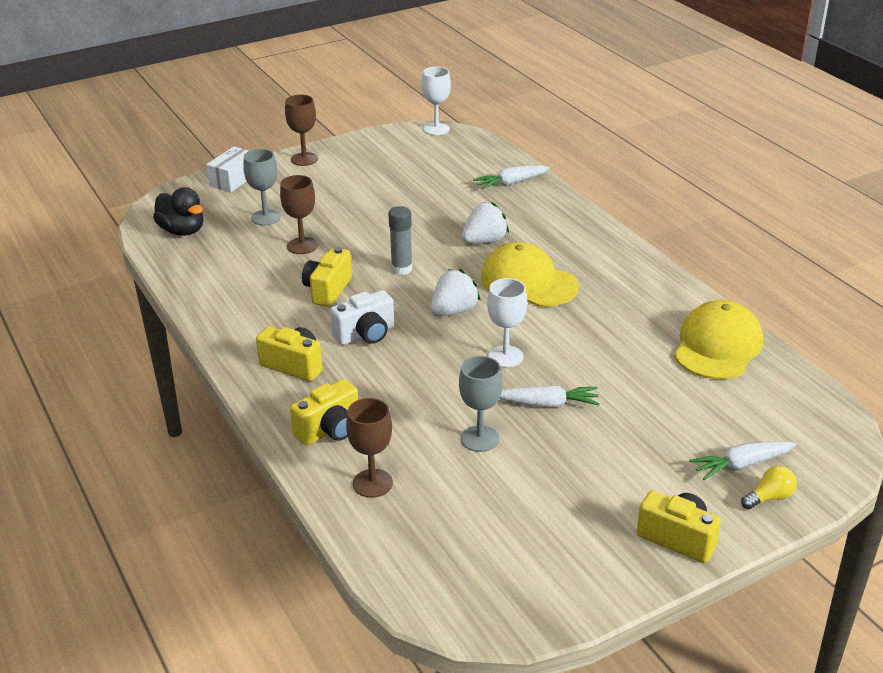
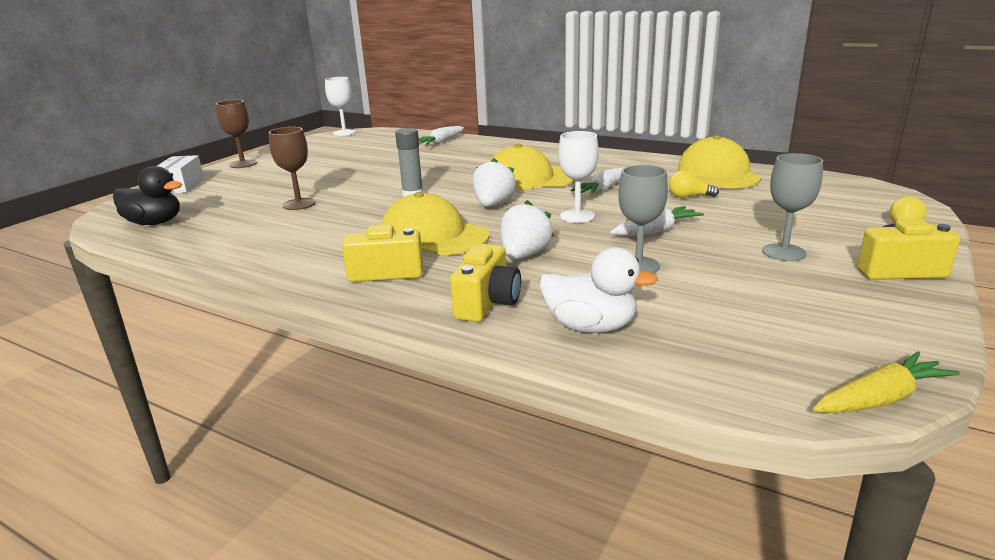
camera: 30 degrees left, 10 degrees down
(266, 217) = (241, 198): grey goblet -> grey goblet (784, 252)
(327, 290) = (358, 221): yellow camera -> none
(366, 334) = (433, 236): white camera -> yellow cap
(372, 483) = (590, 327): brown goblet -> white duck
(476, 627) = (880, 399): none -> yellow carrot
(484, 241) = (462, 168): white strawberry -> white strawberry (524, 255)
(639, 370) = (689, 196): none -> yellow light bulb
(741, 465) = (850, 220): white carrot -> white carrot (603, 189)

